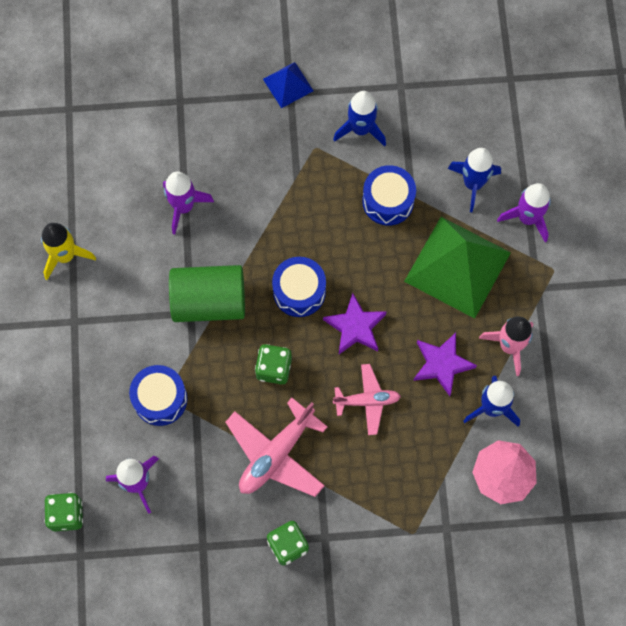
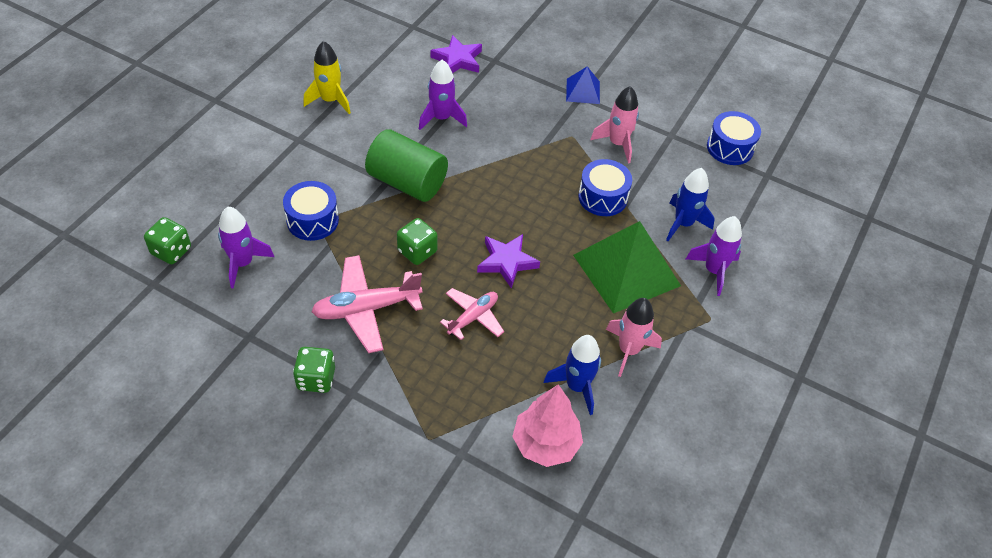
camera: 30 degrees right, 20 degrees down
(299, 291) = (482, 214): blue drum -> blue drum (730, 148)
(361, 129) = (617, 144): blue rocket -> pink rocket
(367, 401) = (473, 317): pink plane -> pink plane turned 75 degrees counterclockwise
(441, 364) = (558, 329): purple star -> purple star (458, 59)

